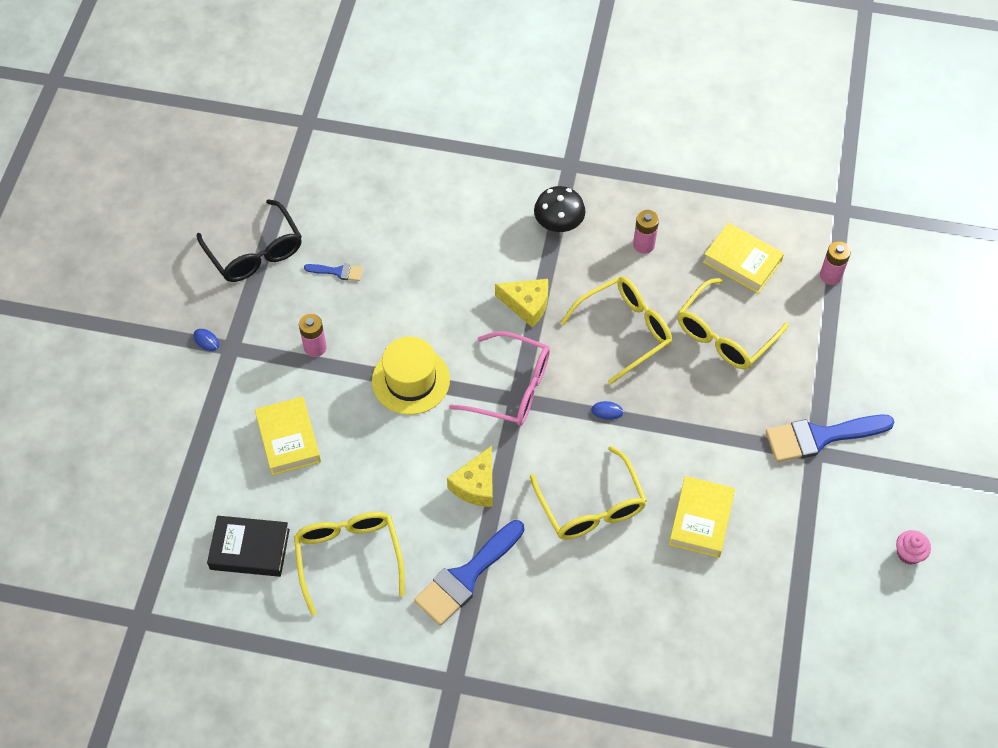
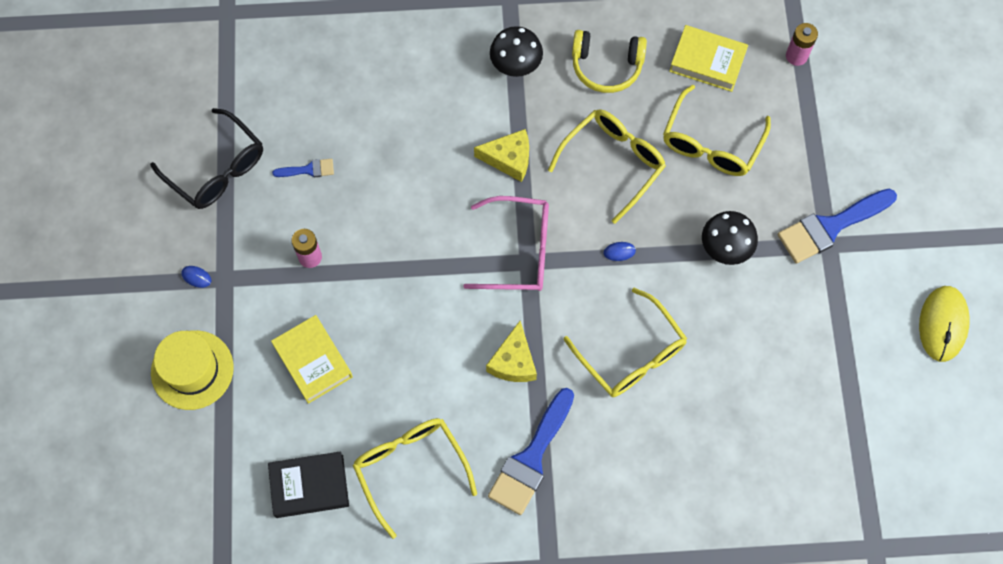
camera: 15 degrees left, 10 degrees up
(411, 380) = (417, 268): yellow hat -> yellow hat (192, 370)
(643, 244) = (606, 66): pink battery -> yellow headphones
(701, 520) = (740, 341): yellow book -> none
(711, 431) = (725, 247): none -> black mushroom
(909, 553) = (943, 324): pink cupcake -> yellow mouse

